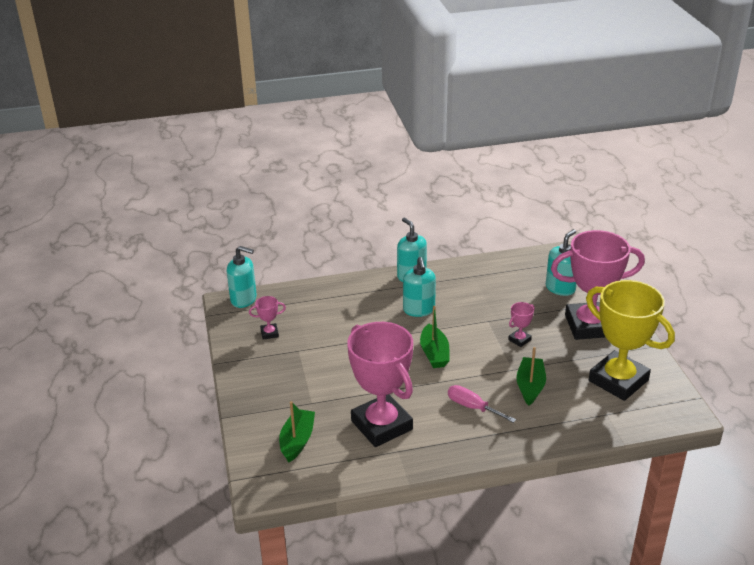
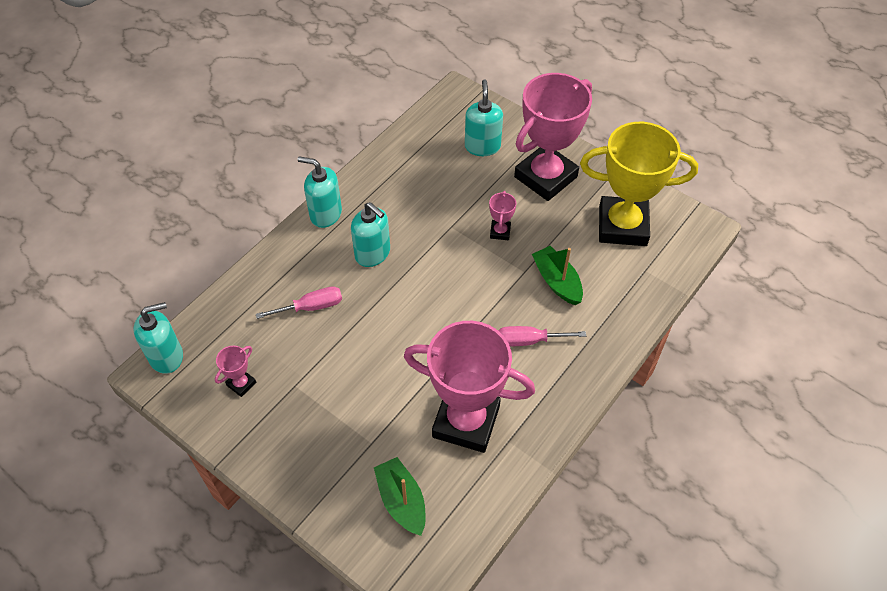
camera: 40 degrees left, 20 degrees up
(350, 317) = (311, 307): none -> pink screwdriver
(434, 353) = (437, 299): green boat -> none

